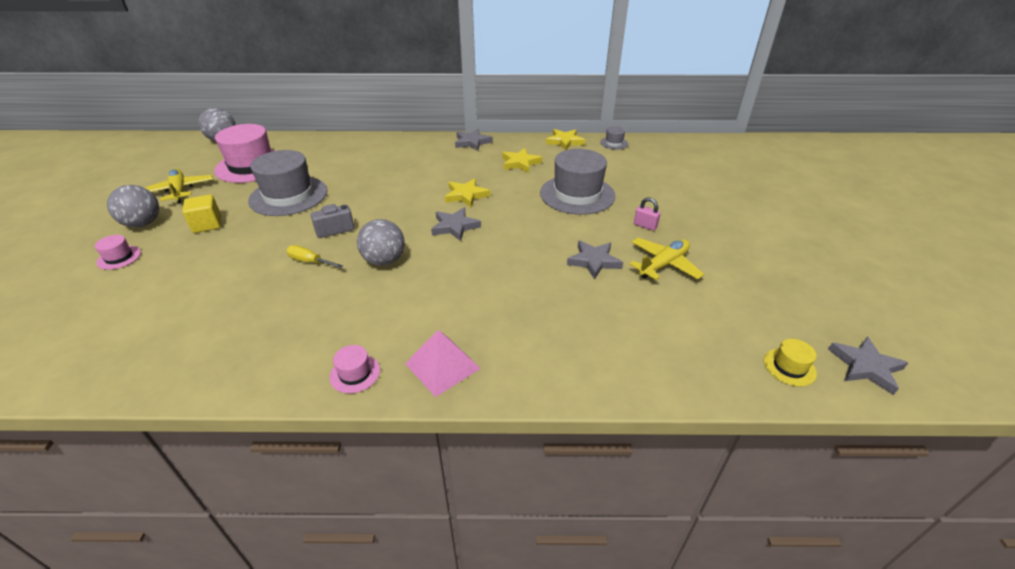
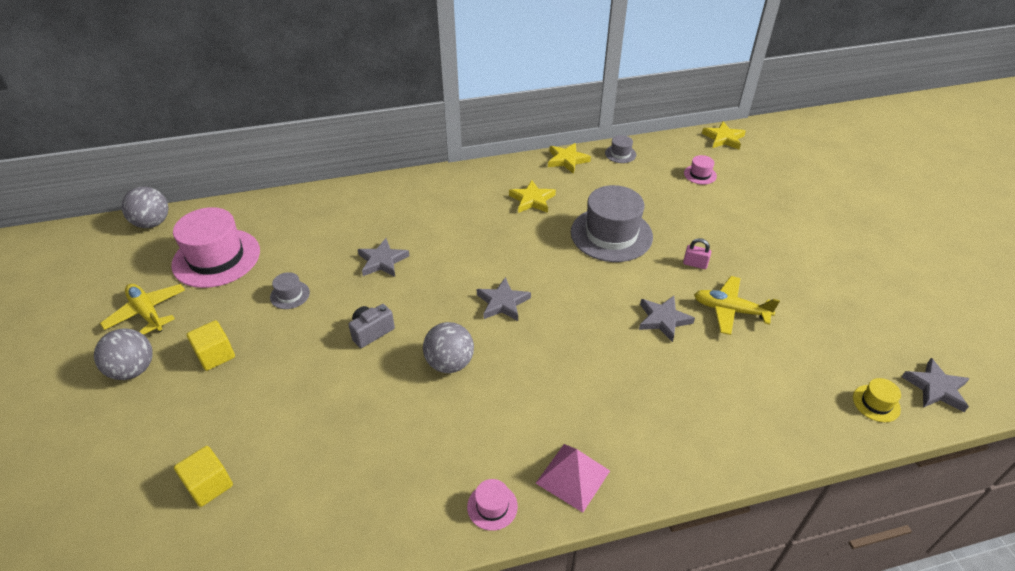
camera: 15 degrees left, 5 degrees up
(119, 257) = (136, 423): pink hat -> pink hat (700, 174)
(139, 308) = (209, 485): none -> yellow cube
(288, 196) = (290, 295): grey hat -> grey hat, size x0.44
(310, 262) = (368, 382): yellow screwdriver -> none
(466, 195) = (494, 257): yellow star -> yellow star (723, 138)
(472, 142) = (464, 177): grey star -> grey star (382, 261)
(663, 265) = (730, 310): yellow plane -> yellow plane turned 105 degrees counterclockwise

